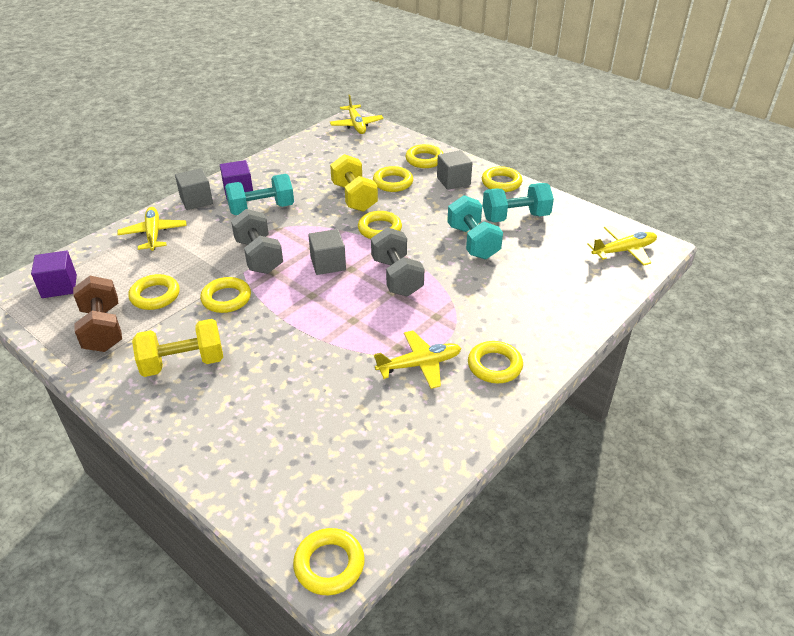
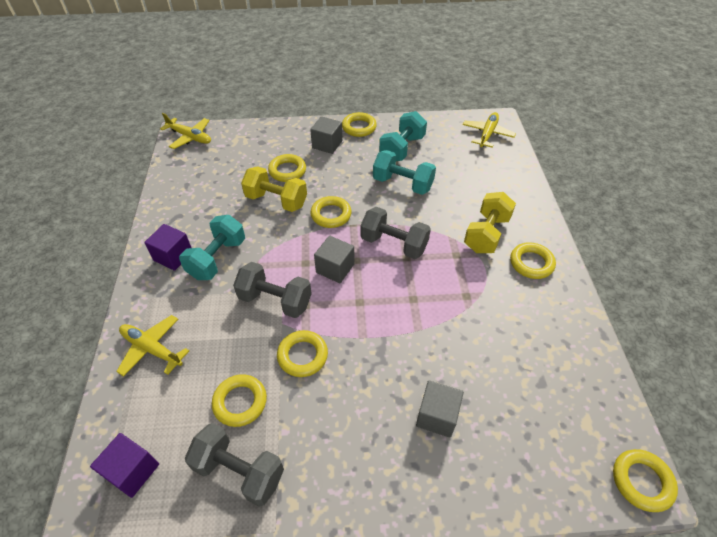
camera: 45 degrees left, 10 degrees up
(103, 329) = (239, 471): brown dumbbell -> grey dumbbell
(183, 363) = (350, 437): yellow dumbbell -> yellow dumbbell (486, 234)
(196, 200) = (146, 289): grey cube -> grey cube (437, 416)
(419, 365) = (495, 297): yellow plane -> none
(424, 160) = (284, 138): yellow ring -> none

